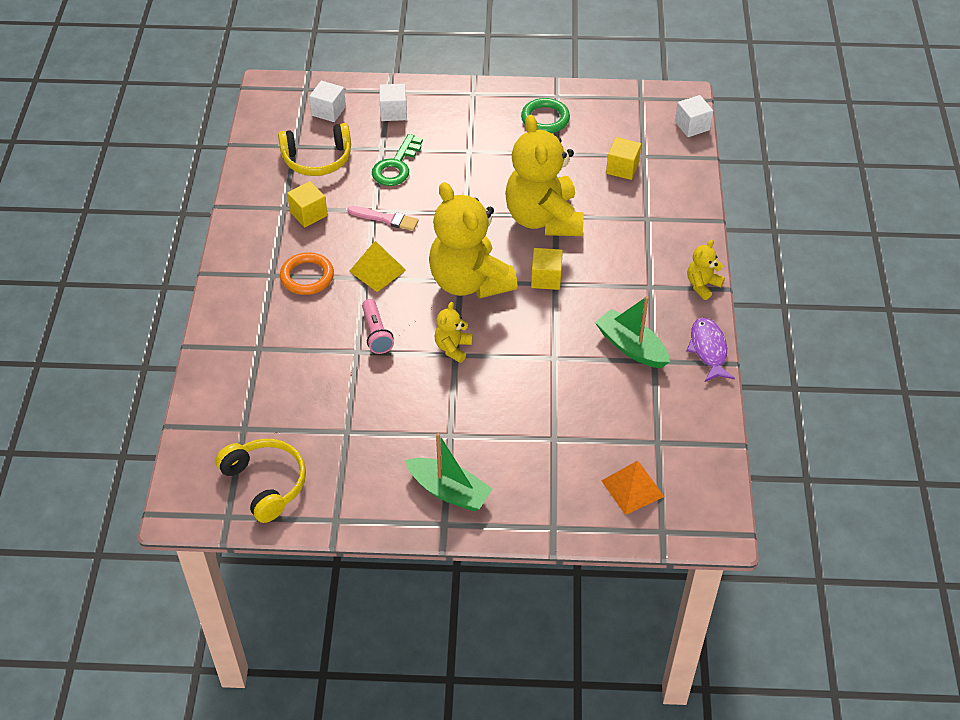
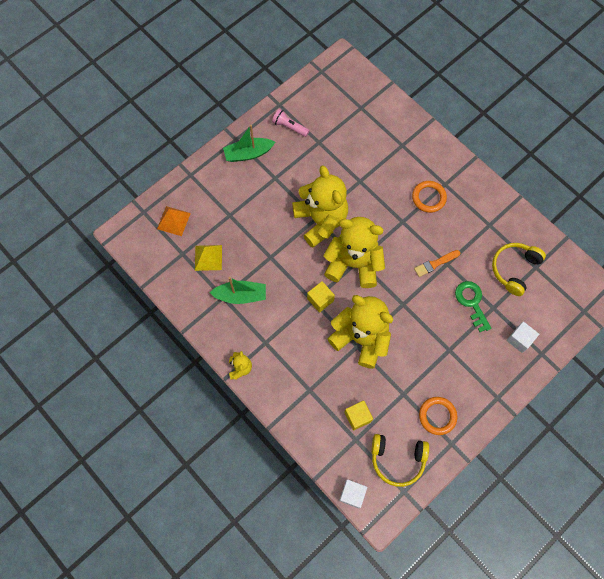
camera: 135 degrees right, 20 degrees up
(265, 483) = (323, 94): yellow headphones -> yellow headphones (397, 459)
(308, 214) = (474, 232): yellow cube -> none
(328, 111) = (551, 307): white cube -> none
(376, 333) = (362, 197): pink flashlight -> pink flashlight (289, 127)
(377, 270) = (402, 230): yellow pyramid -> yellow pyramid (208, 257)
(385, 219) = (435, 263): pink brush -> orange brush
(453, 348) = (320, 220): yellow teddy bear -> yellow teddy bear, size x2.29
(545, 119) = (437, 416): green ring -> orange ring
(708, 349) = (203, 328): purple fish -> none

